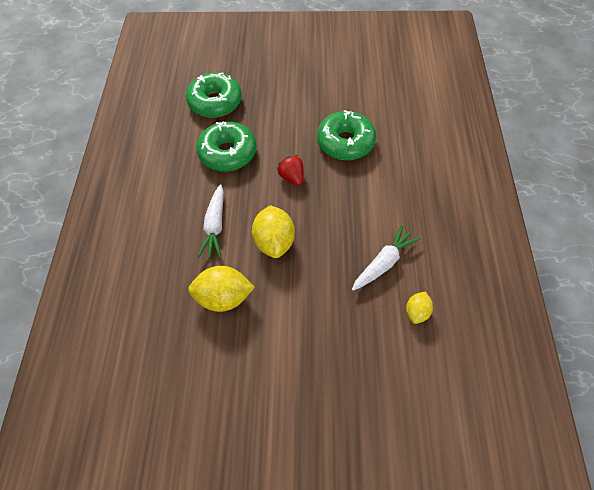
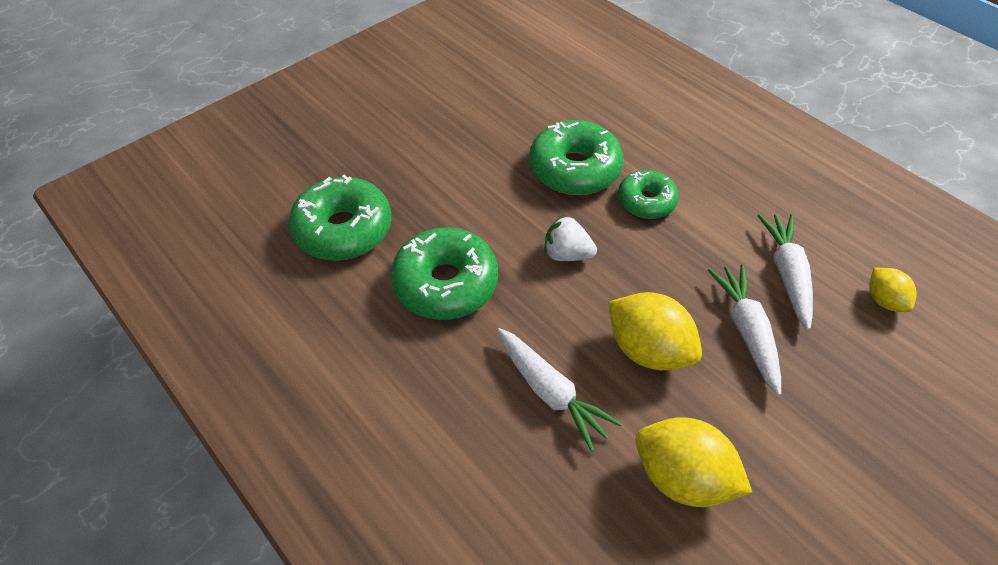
camera: 45 degrees left, 5 degrees down
(223, 298) = (682, 476): yellow lemon -> yellow lemon turned 75 degrees clockwise
(292, 178) = (566, 254): red strawberry -> white strawberry
(328, 270) = (746, 330): none -> white carrot
(360, 181) = (646, 201): none -> green donut

